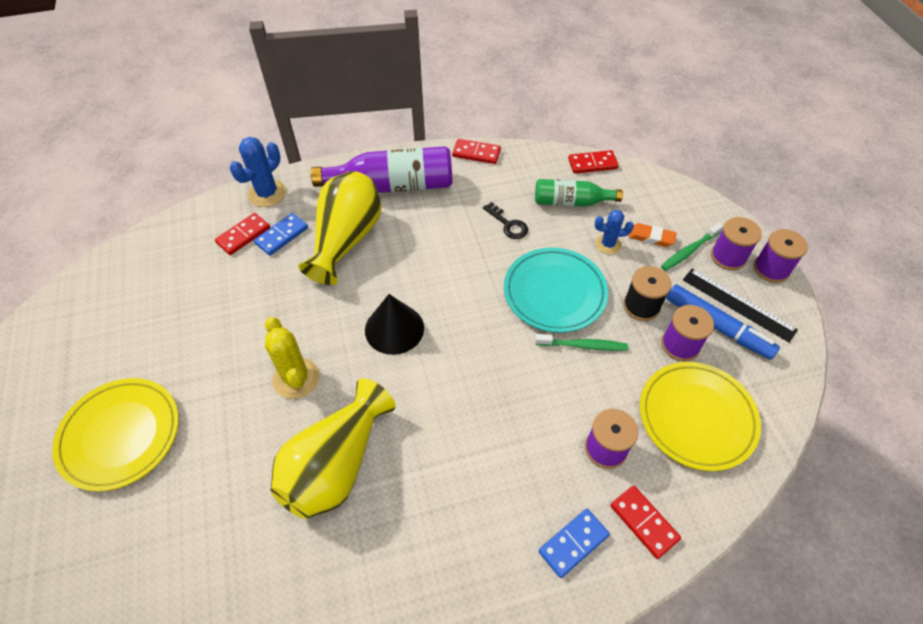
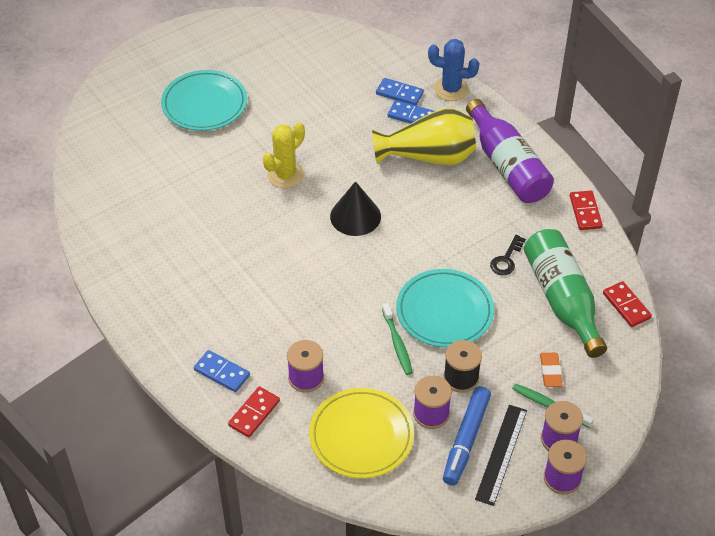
camera: 70 degrees right, 5 degrees down
(120, 435) = (204, 104): yellow plate -> turquoise plate
(243, 235) = (399, 93): red domino -> blue domino
(336, 465) = (228, 221): yellow vase -> none
(571, 202) = (562, 300): green bottle -> green bottle, size x1.64
(608, 244) = (522, 339): blue cactus -> none

